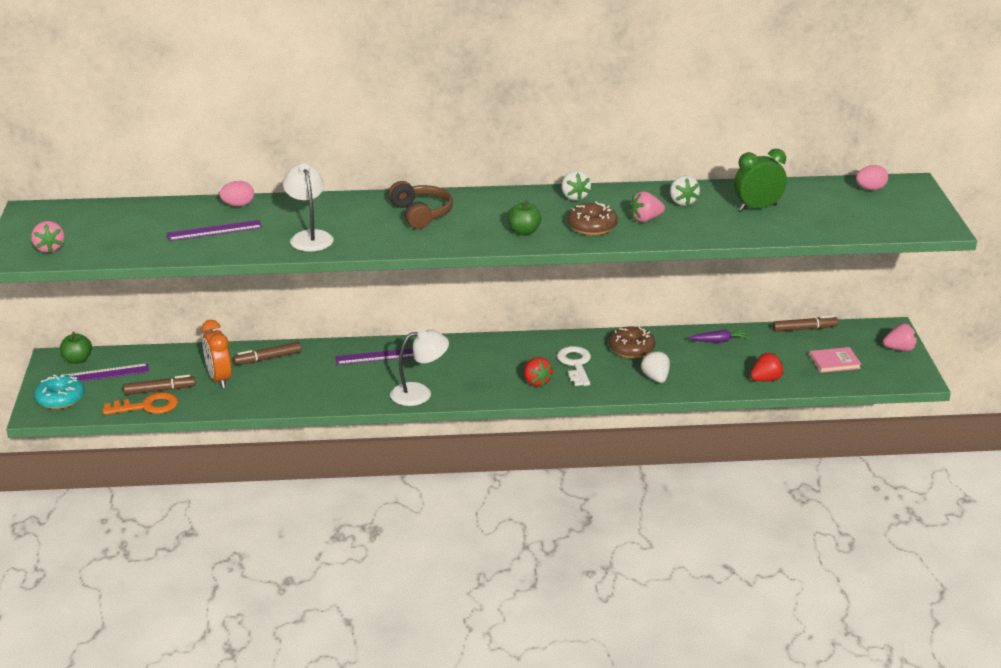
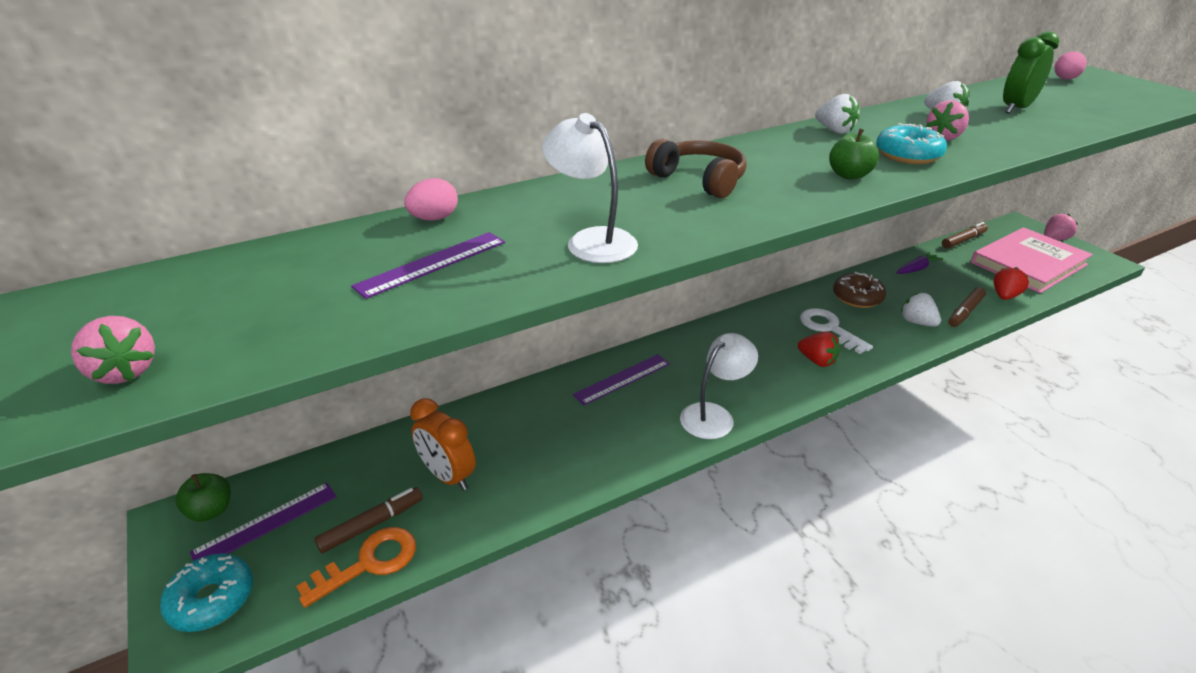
camera: 25 degrees left, 5 degrees up
(268, 358) = (491, 422): brown marker -> brown marker (965, 312)
(592, 227) = (908, 155): brown donut -> turquoise donut
(834, 362) = (1028, 264): pink book -> pink book, size x2.19

